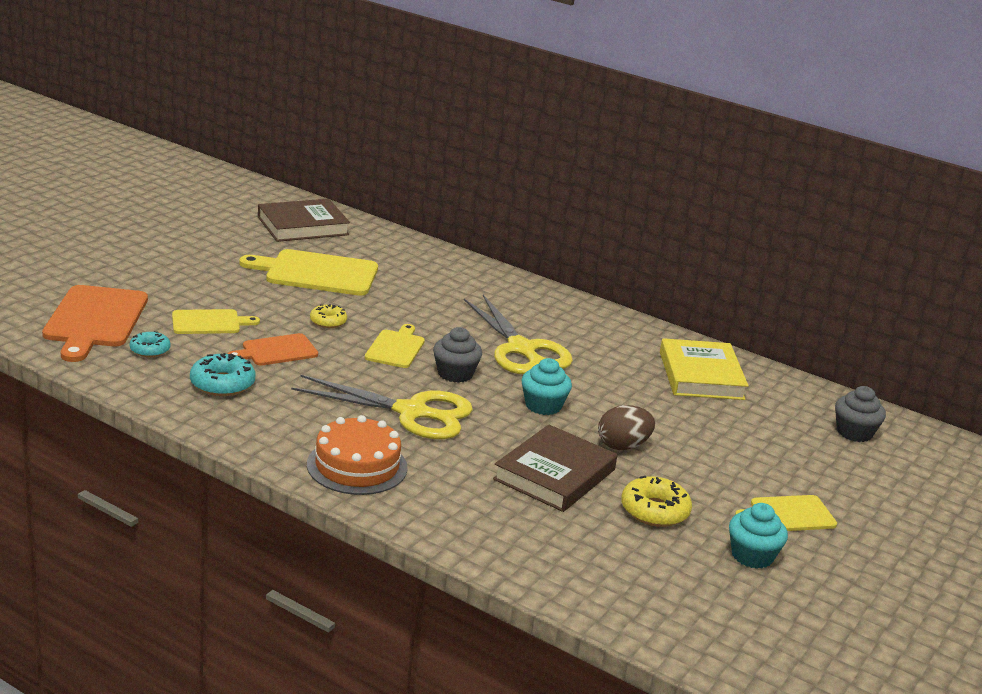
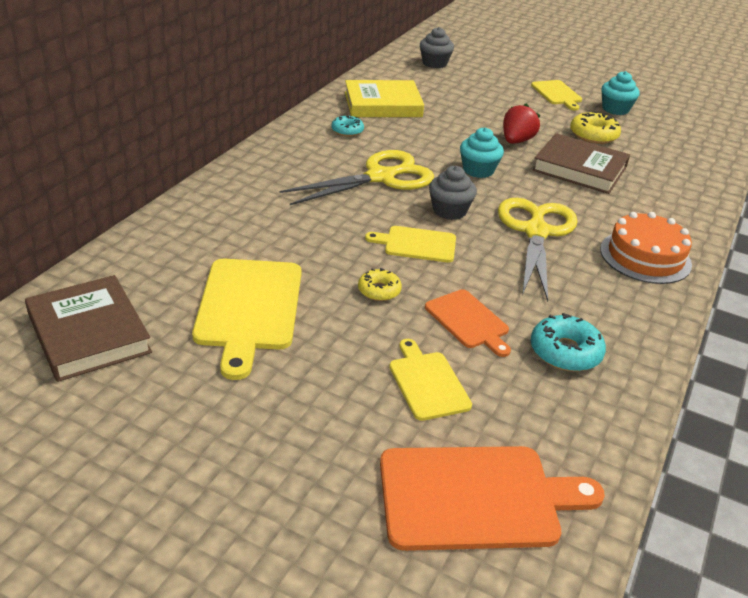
camera: 95 degrees left, 10 degrees up
(150, 350) = (527, 423): turquoise donut -> turquoise donut (347, 131)
(622, 446) = (516, 141): brown egg -> red strawberry

